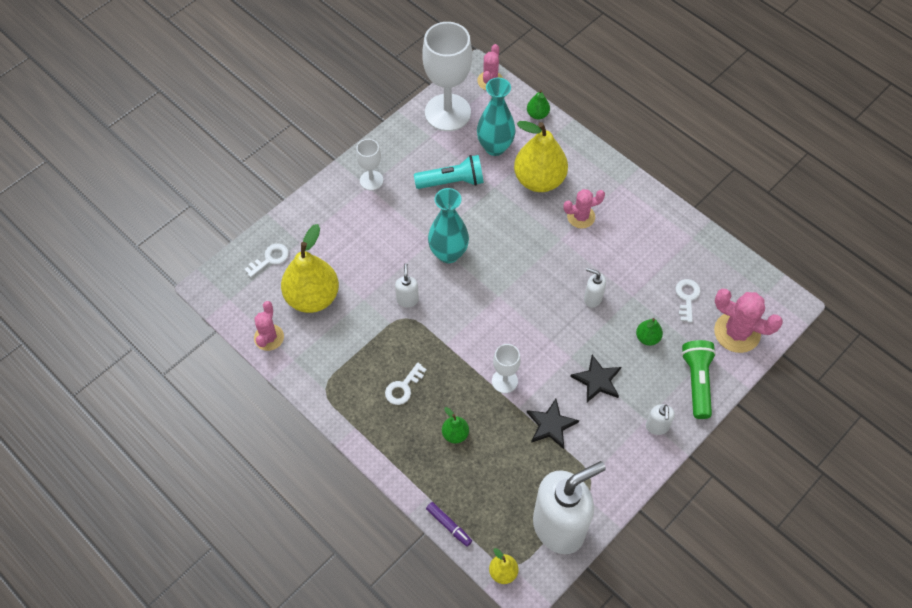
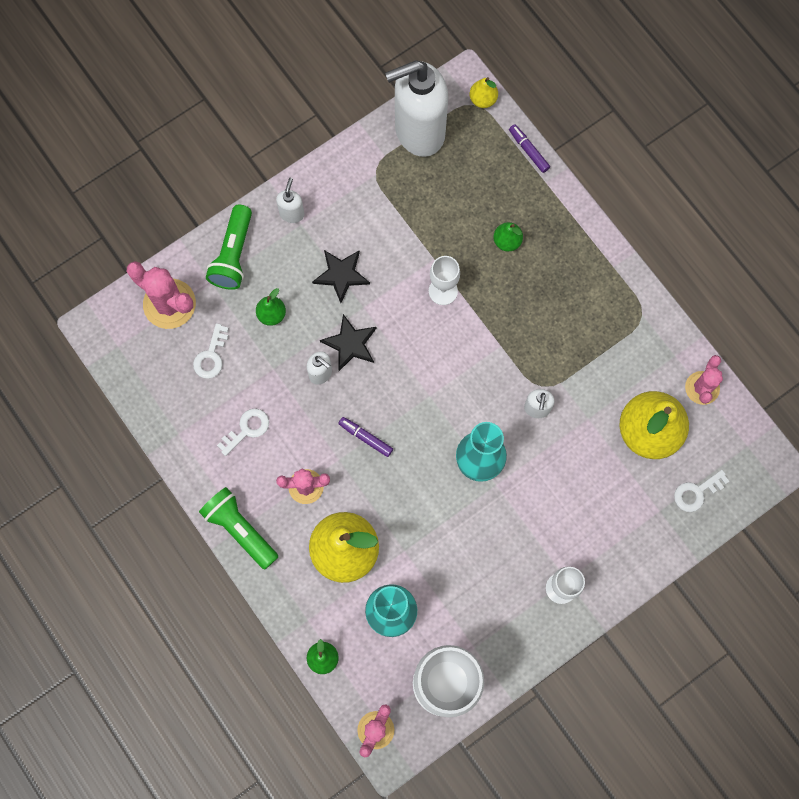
camera: 170 degrees left, 15 degrees up
(403, 387) = (555, 302): white key -> white key (247, 429)
(452, 182) = (457, 567): turquoise flashlight -> none
(543, 257) = (365, 438): none -> purple marker
(551, 425) = (403, 234): black star -> black star (350, 344)
(622, 182) = (240, 529): none -> green flashlight

